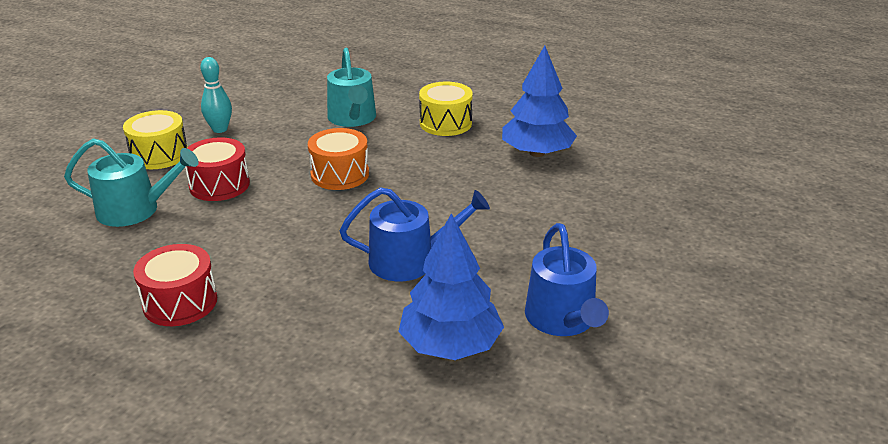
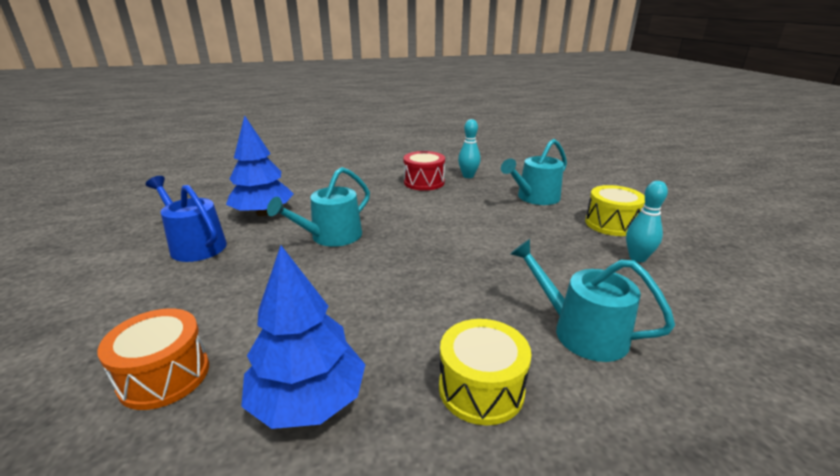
camera: 140 degrees right, 5 degrees down
(107, 284) = (468, 176): none -> turquoise bowling pin
(219, 185) = (529, 225): red drum -> none
(340, 174) = (472, 267): orange drum -> orange drum (164, 376)
(410, 260) = (331, 236): blue watering can -> turquoise watering can

